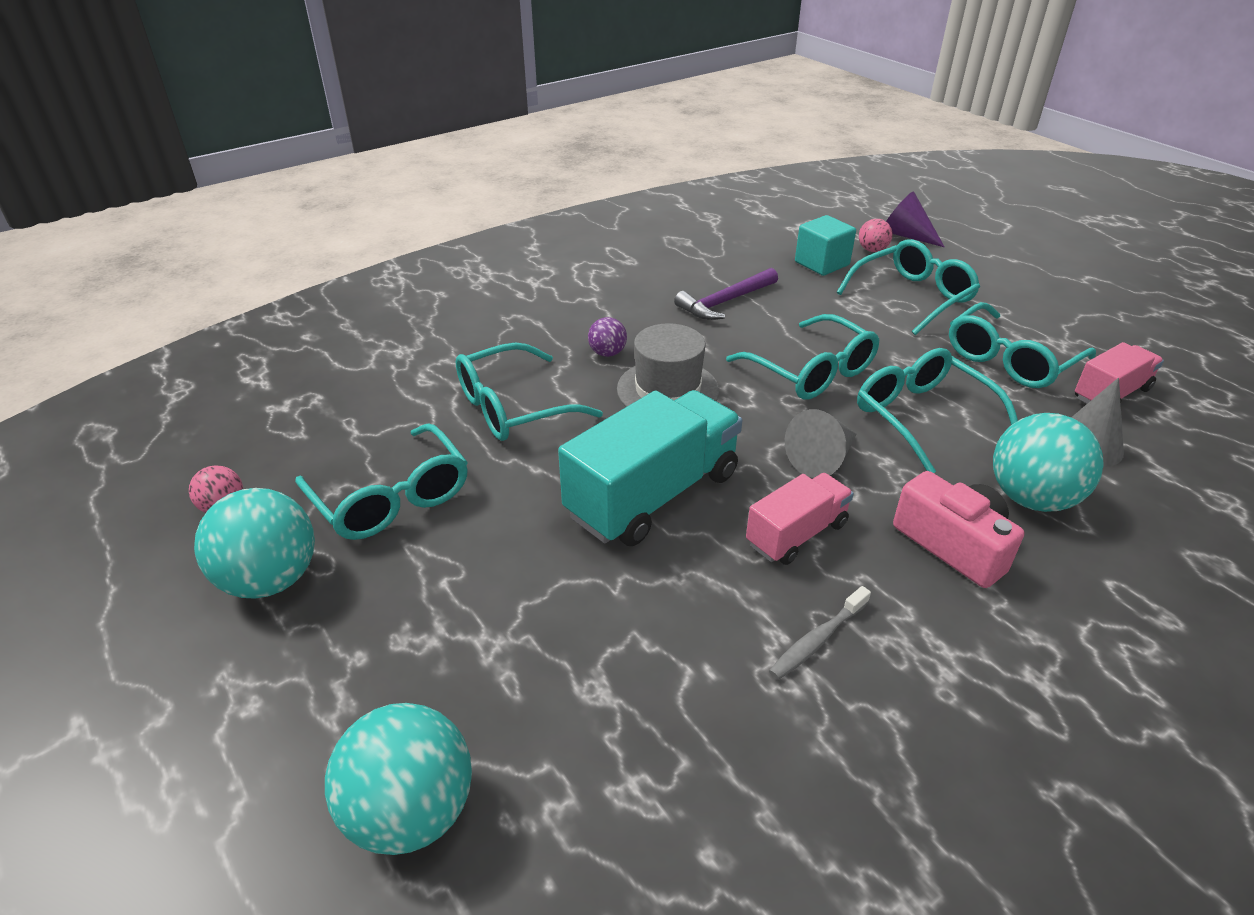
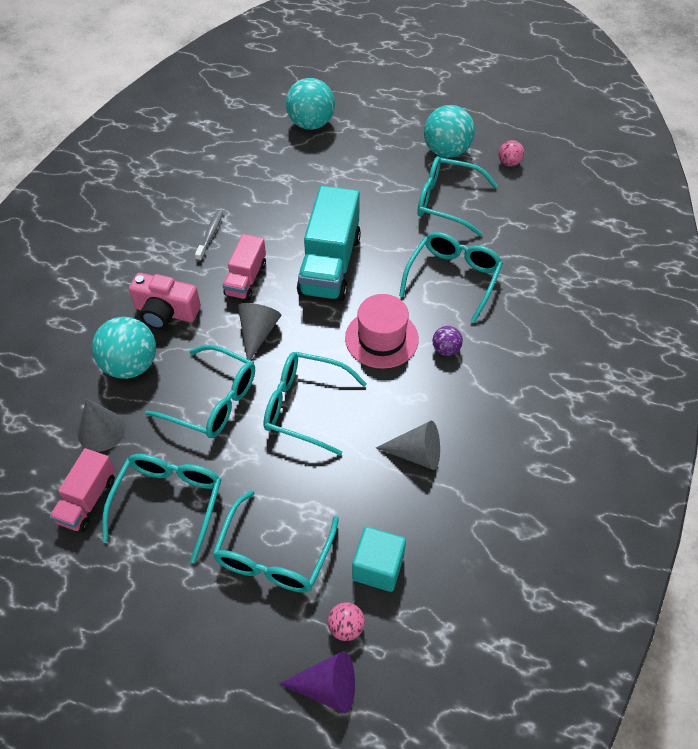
camera: 145 degrees right, 15 degrees up
(667, 390) = (381, 338): grey hat -> pink hat
(724, 302) = (416, 454): purple hammer -> grey cone

